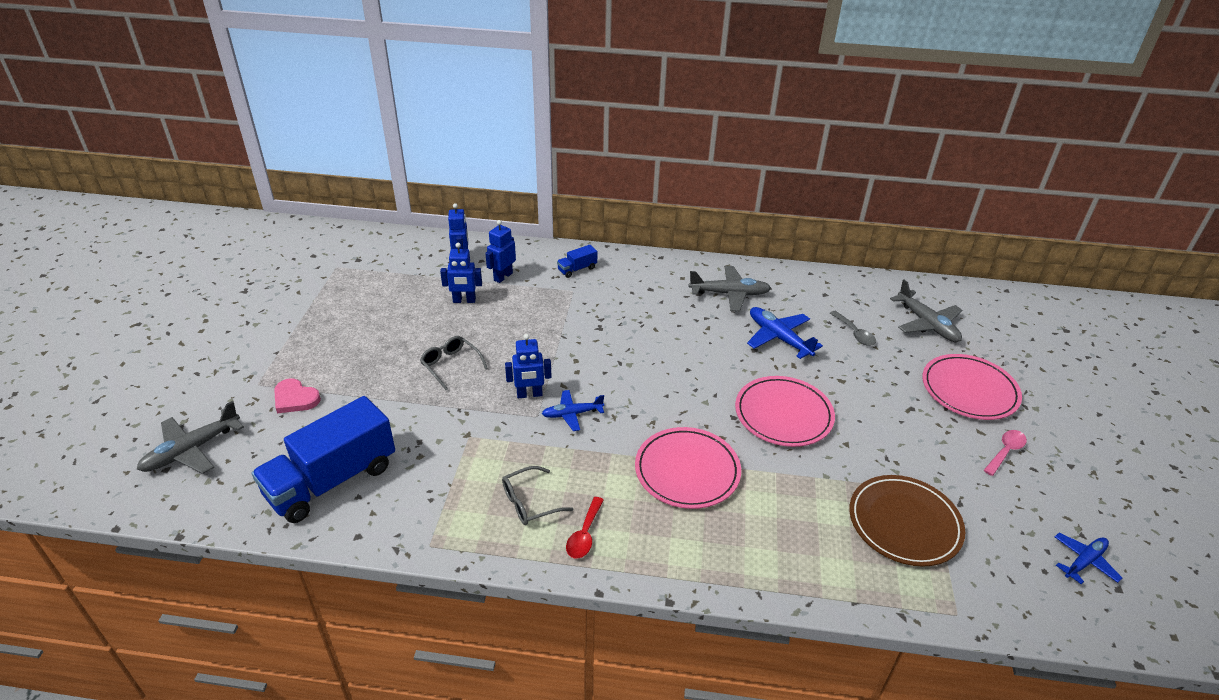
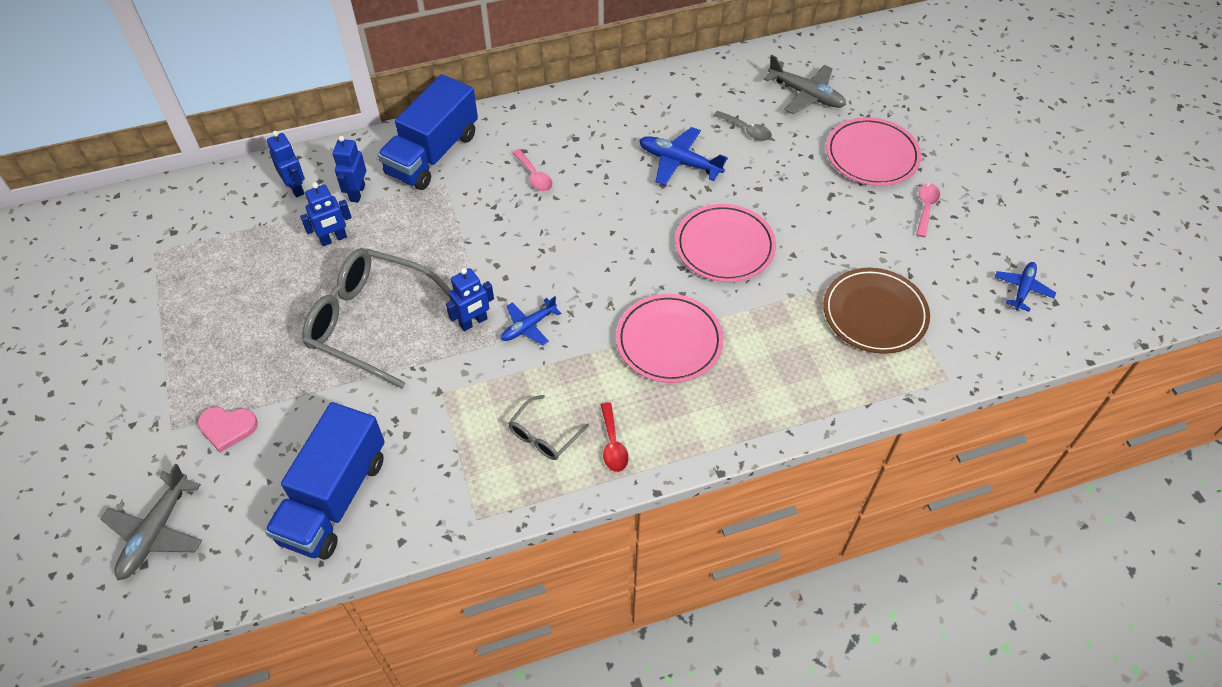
camera: 25 degrees left, 15 degrees up
(450, 365) = (370, 321): grey glasses -> grey glasses, size x2.10
(577, 269) = (432, 154): blue truck -> blue truck, size x2.41
(647, 309) = (534, 176): none -> pink spoon
(729, 294) = (606, 127): grey plane -> none

